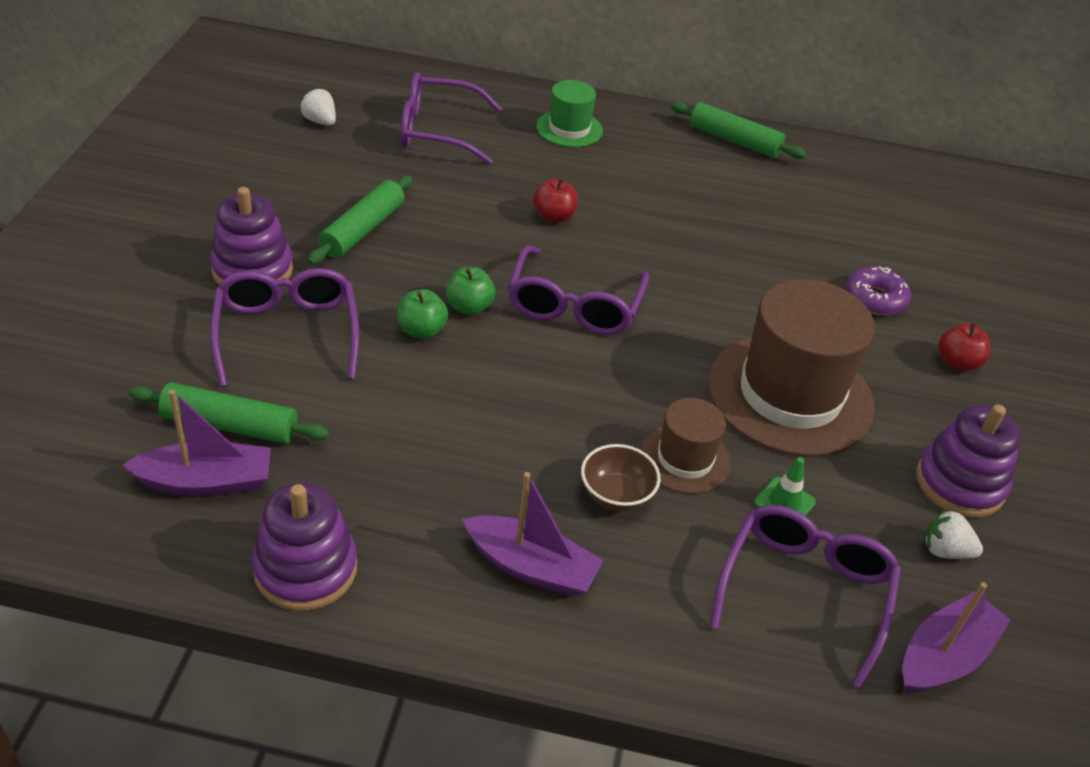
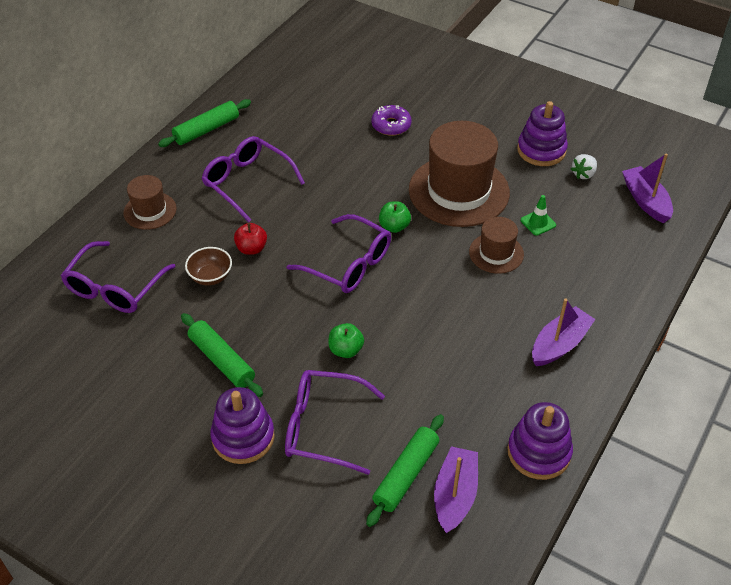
camera: 65 degrees left, 5 degrees up
(320, 121) = (63, 360): white strawberry -> none
(469, 307) = (331, 319): green apple -> green apple (394, 226)
(569, 129) = (150, 211): green hat -> brown hat
(616, 495) = (516, 292): brown bowl -> brown bowl (210, 277)
(804, 591) = (598, 236): purple glasses -> purple glasses (247, 182)
(957, 363) = (454, 114): red apple -> none

